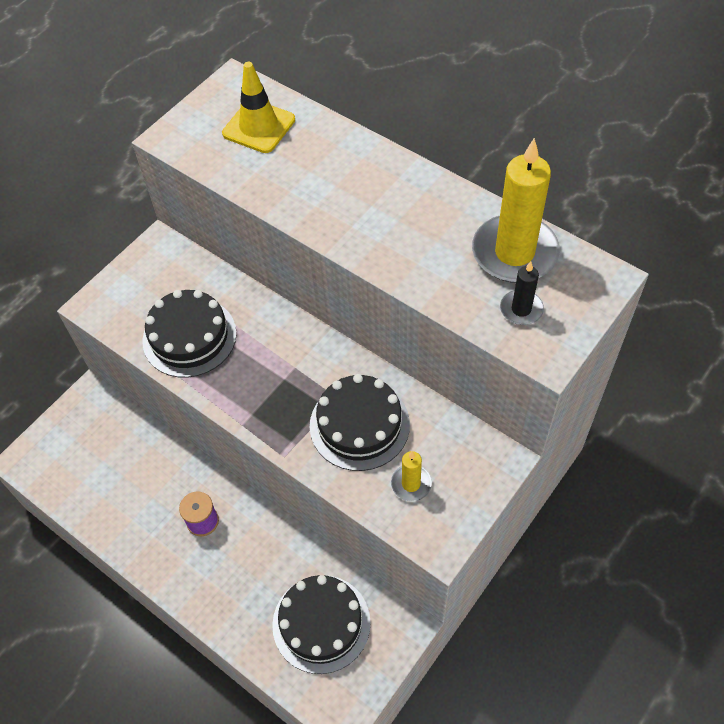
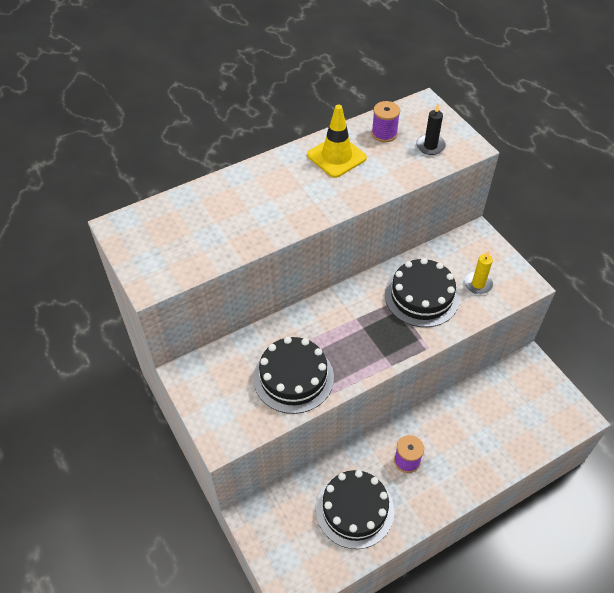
camera: 70 degrees left, 5 degrees down
(259, 127) = (181, 224): yellow traffic cone -> yellow traffic cone (336, 156)
(321, 623) = (513, 408): black cake -> black cake (354, 509)
(514, 252) = (384, 134): yellow candle -> purple spool

